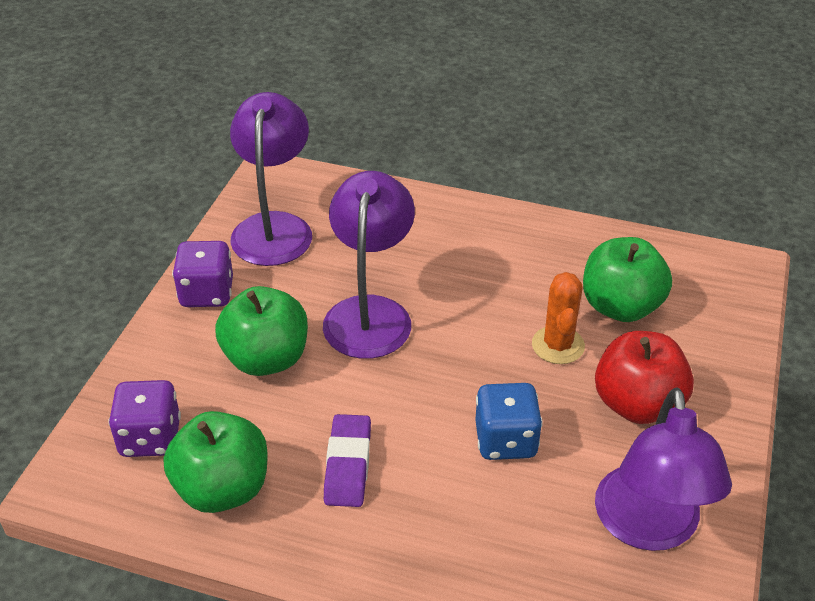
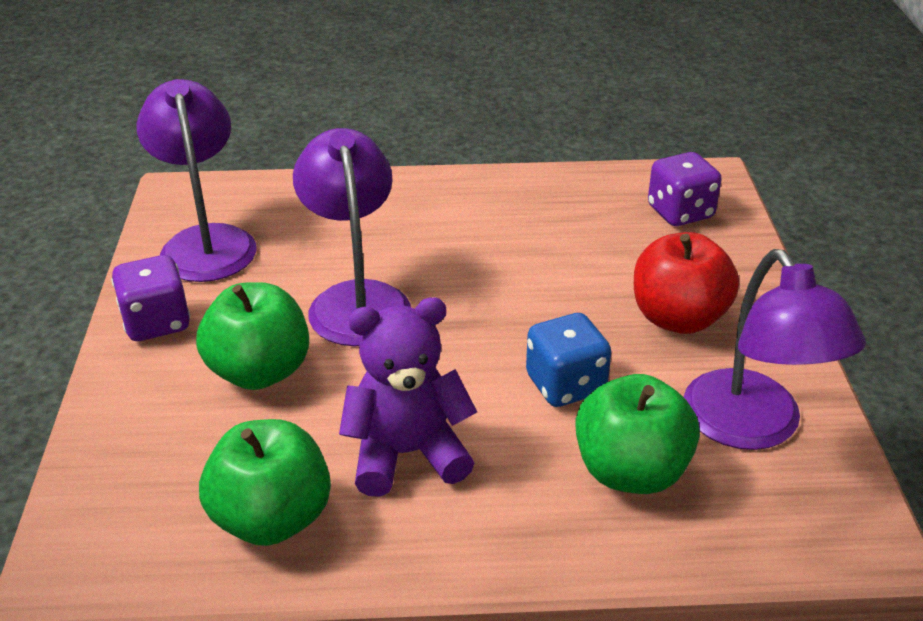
camera: 20 degrees left, 5 degrees down
(150, 438) = (156, 488): purple dice -> purple dice (680, 212)
(348, 465) = (407, 453): purple eraser -> purple teddy bear
(558, 345) = (570, 284): orange cactus -> none
(620, 306) = (613, 236): green apple -> green apple (631, 471)

